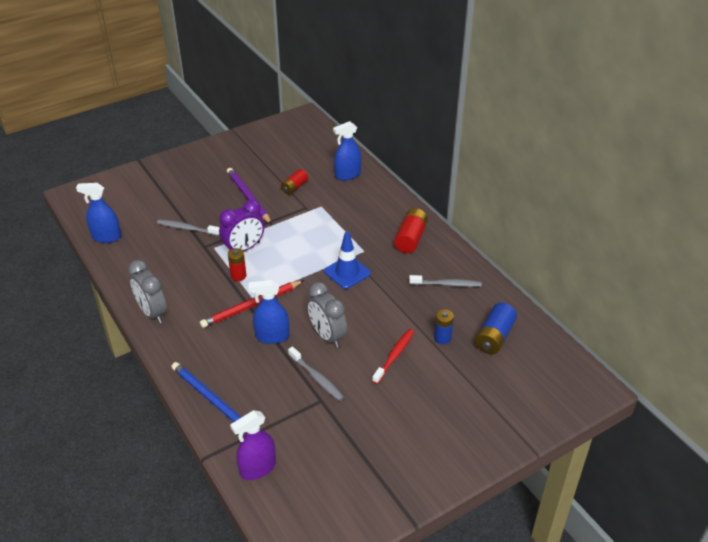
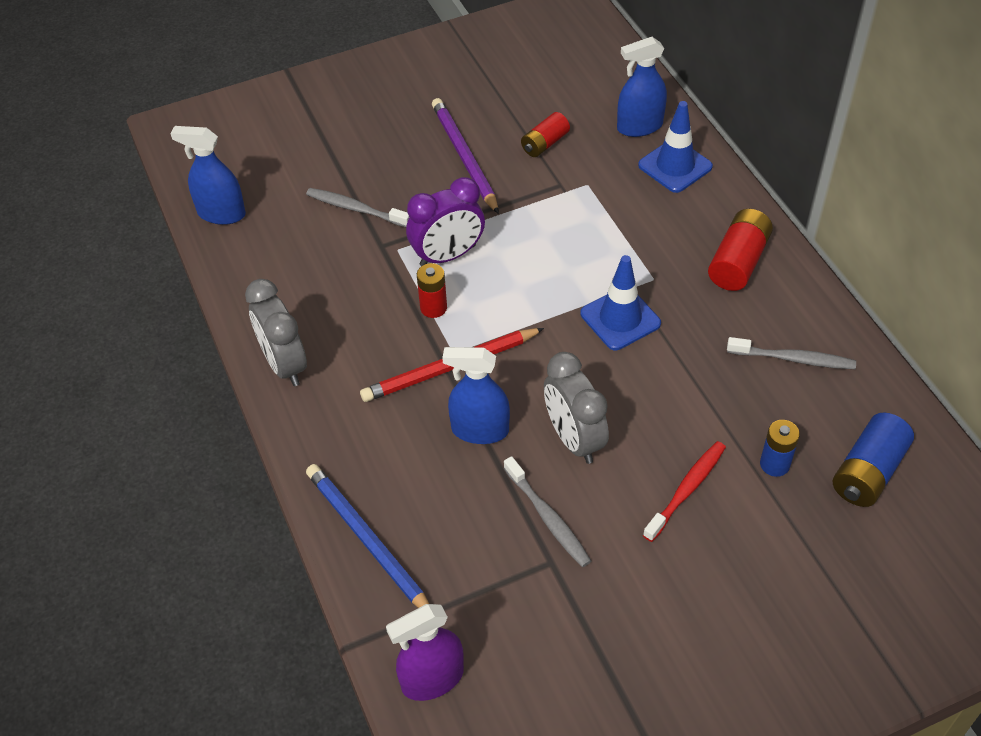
camera: 10 degrees right, 10 degrees up
(370, 193) = (675, 166): none -> blue traffic cone

